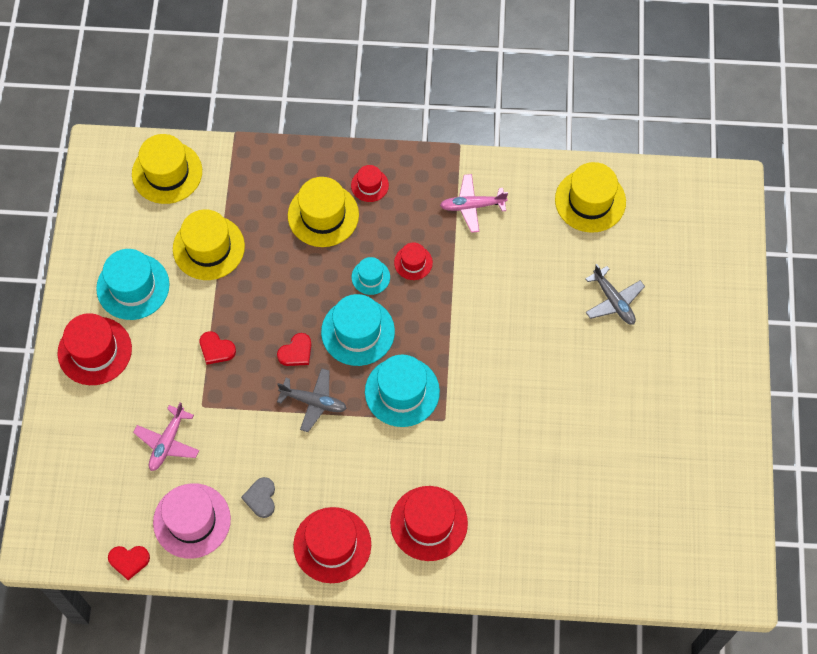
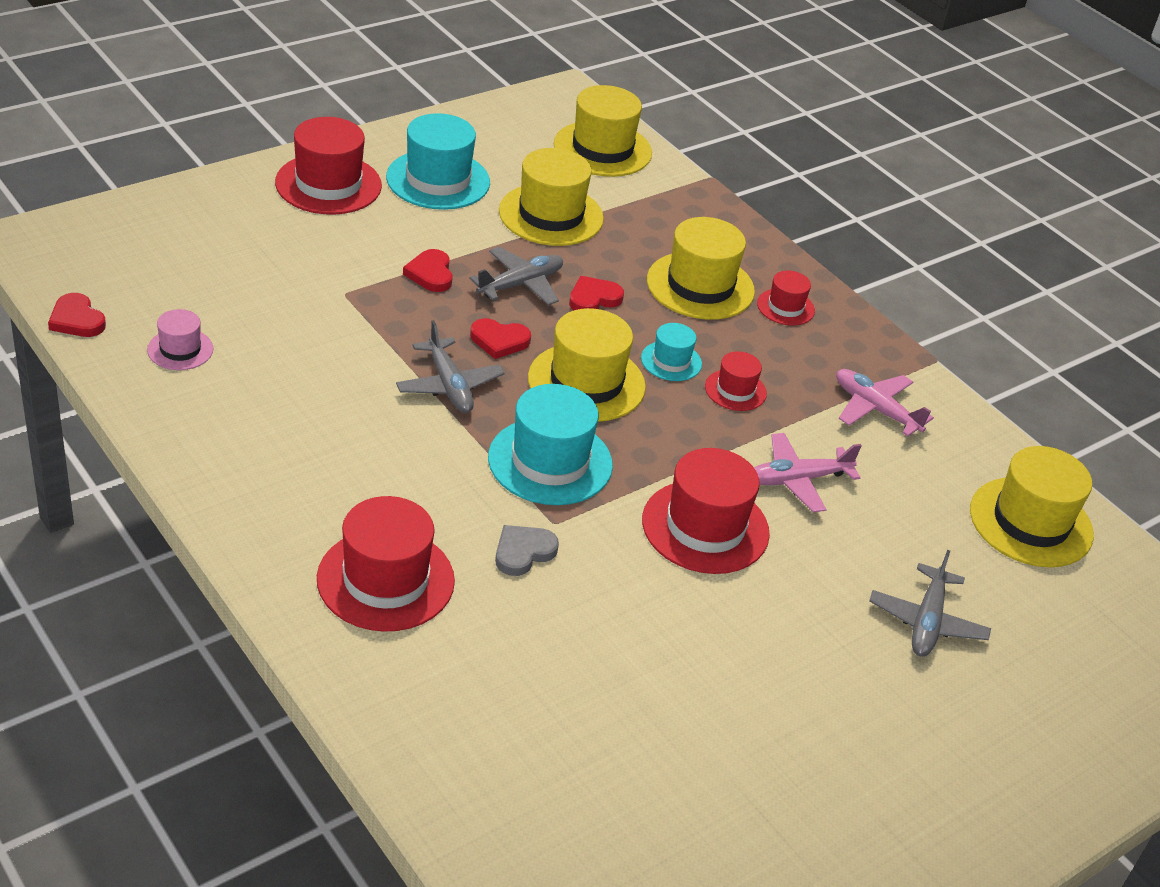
camera: 45 degrees right, 25 degrees down
(167, 442) = (268, 286): pink plane -> pink plane (797, 480)
(192, 521) = (180, 349): pink hat -> pink hat, size x0.53
(258, 308) = (520, 284): none -> grey plane
(261, 498) = (268, 397): grey heart -> grey heart (523, 552)
(295, 278) = (593, 298): none -> red heart
(332, 545) = (262, 494): red hat -> red hat (705, 527)
(358, 332) = (586, 382): turquoise hat -> yellow hat

